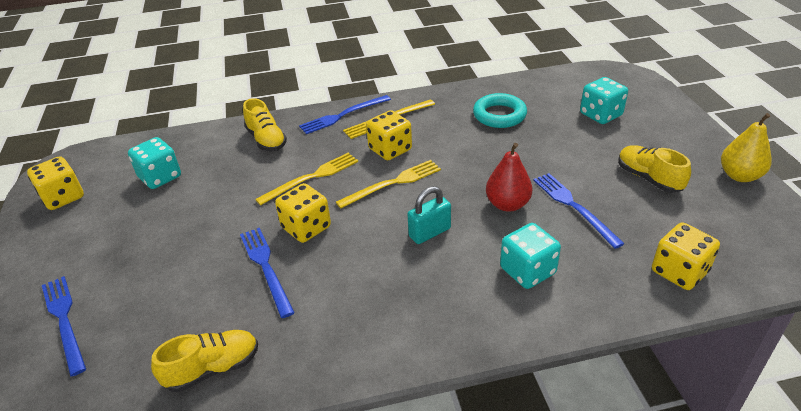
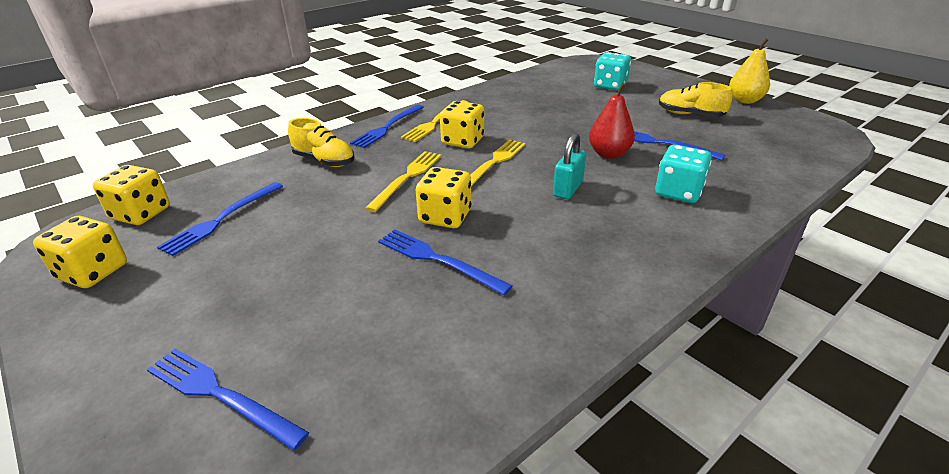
camera: 30 degrees left, 5 degrees down
(160, 177) = (222, 219): turquoise dice -> blue fork
(213, 369) = (476, 367): yellow shoe -> none
(499, 115) = (532, 100): turquoise ring -> none
(679, 272) = (779, 162): yellow dice -> yellow dice (141, 213)

